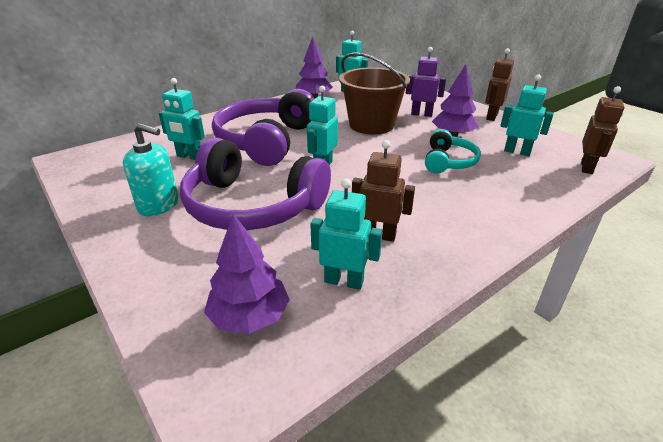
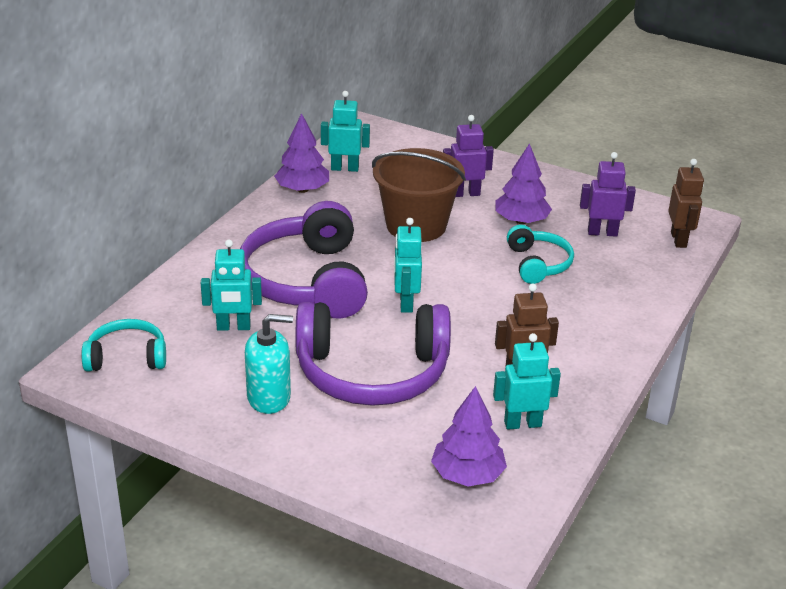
camera: 25 degrees left, 0 degrees up
(104, 159) = (127, 357): none -> turquoise headphones
(491, 116) = (550, 180): brown robot -> none
(517, 152) = (602, 232): turquoise robot -> purple robot

